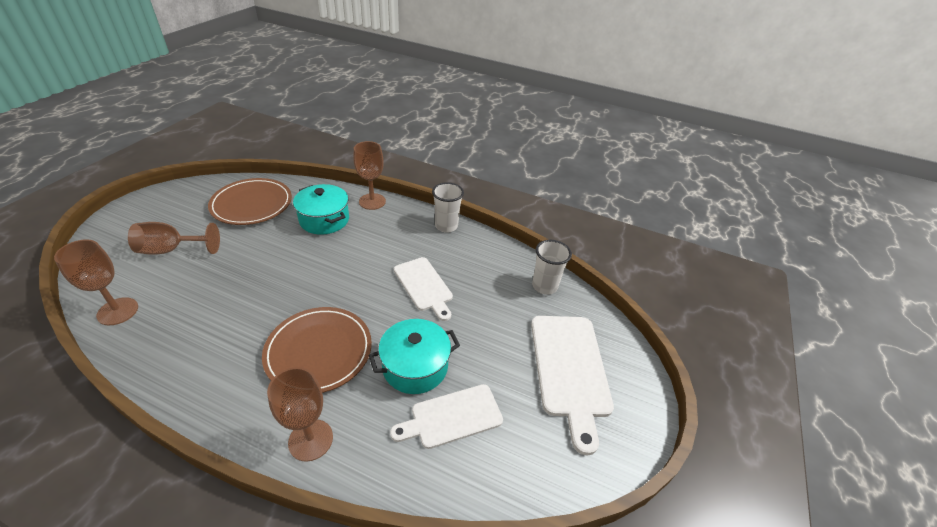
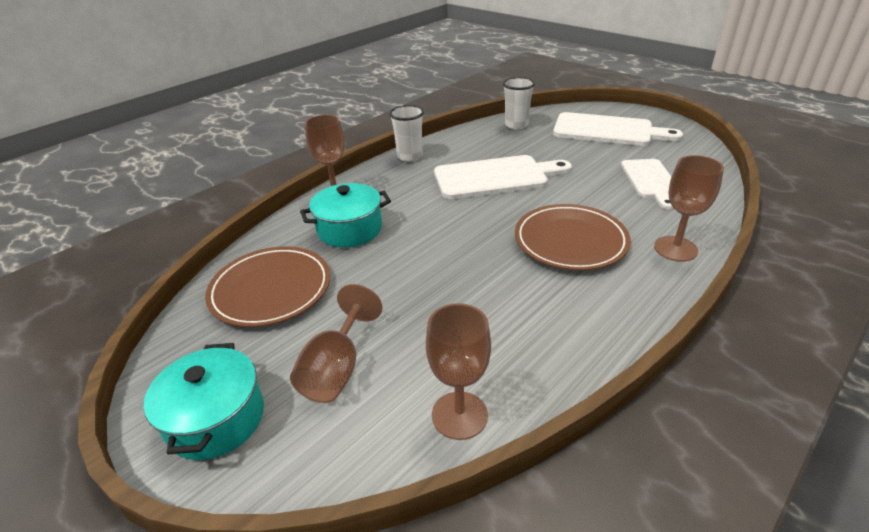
camera: 65 degrees left, 5 degrees down
(415, 366) = (597, 191): turquoise pot -> turquoise pot (216, 419)
(424, 286) = (495, 177): white cutting board -> white cutting board, size x1.53

